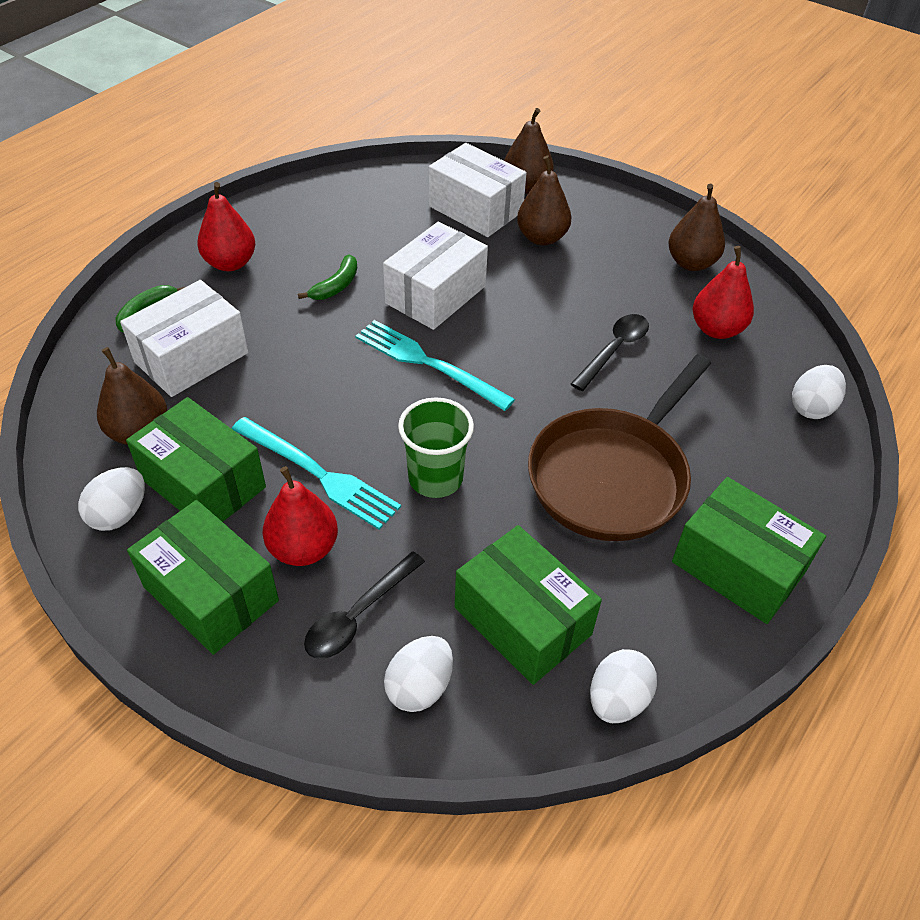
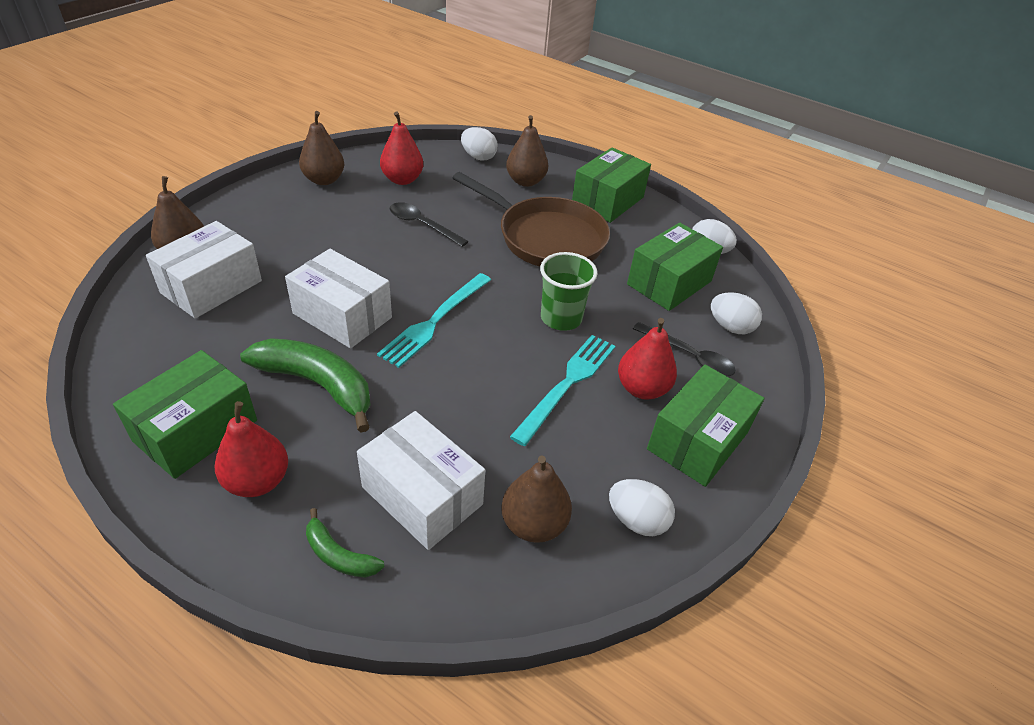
camera: 95 degrees left, 5 degrees down
(203, 483) = (589, 461): green box -> green box (196, 430)
(336, 286) = (317, 385): green banana -> green banana, size x1.94
(542, 237) = (271, 249): brown pear -> brown pear (525, 181)

